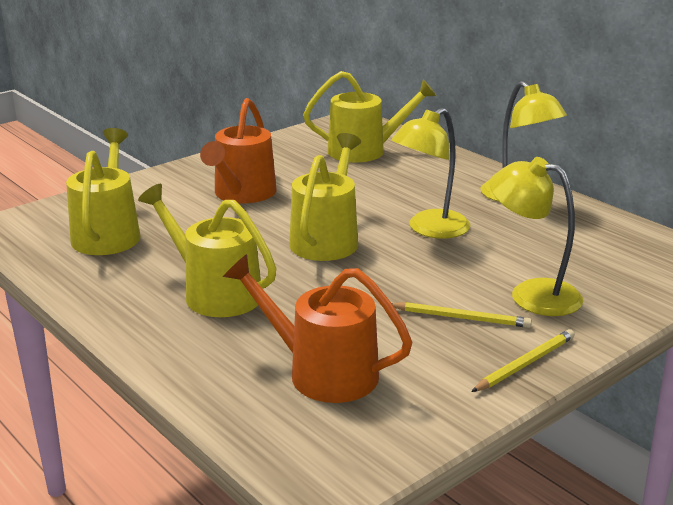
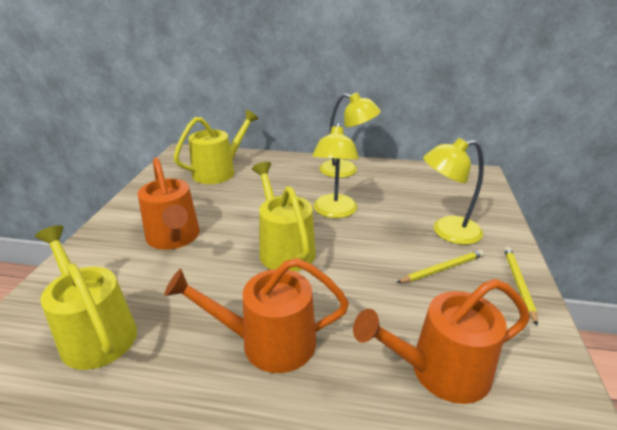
camera: 40 degrees left, 5 degrees up
(215, 293) = (268, 342): yellow watering can -> orange watering can

